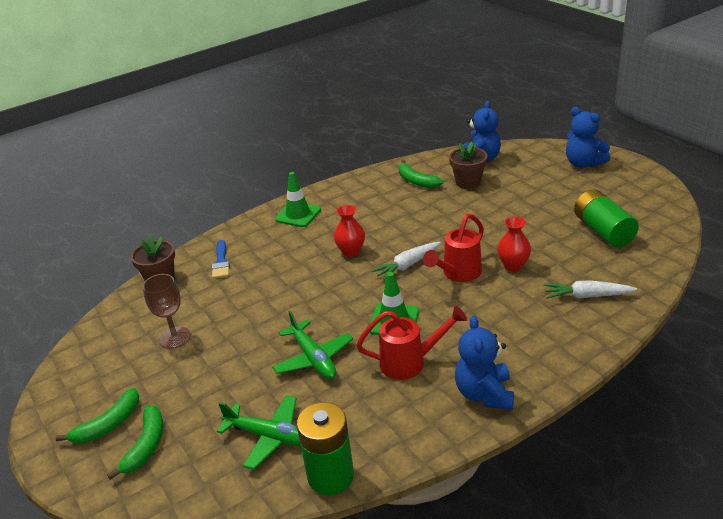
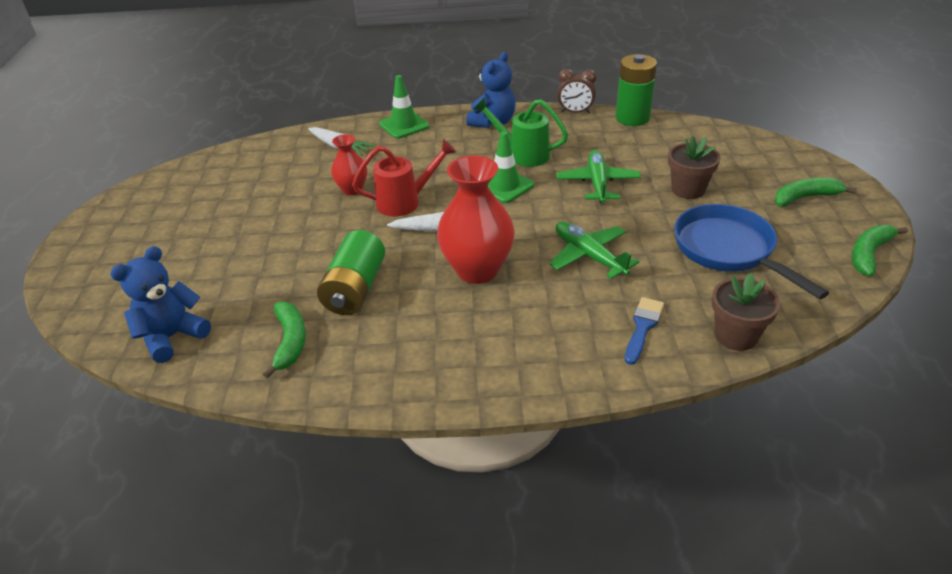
camera: 150 degrees left, 5 degrees up
(146, 445) = (769, 173): green banana -> green banana (869, 254)
(175, 337) = (728, 250): brown goblet -> blue pan
(270, 437) = (663, 148): green plane -> green plane (589, 256)
(298, 215) = (493, 362): green traffic cone -> green traffic cone (404, 125)
(351, 251) = (477, 270): red vase -> red vase, size x1.81
(406, 455) = (575, 112): none -> brown clock
(410, 362) = (522, 154): red watering can -> green watering can
(468, 182) = (242, 305): brown flower pot -> brown flower pot (688, 189)
(583, 164) = (101, 266): blue teddy bear -> none
(603, 231) = (237, 186): green battery -> green battery (355, 289)

